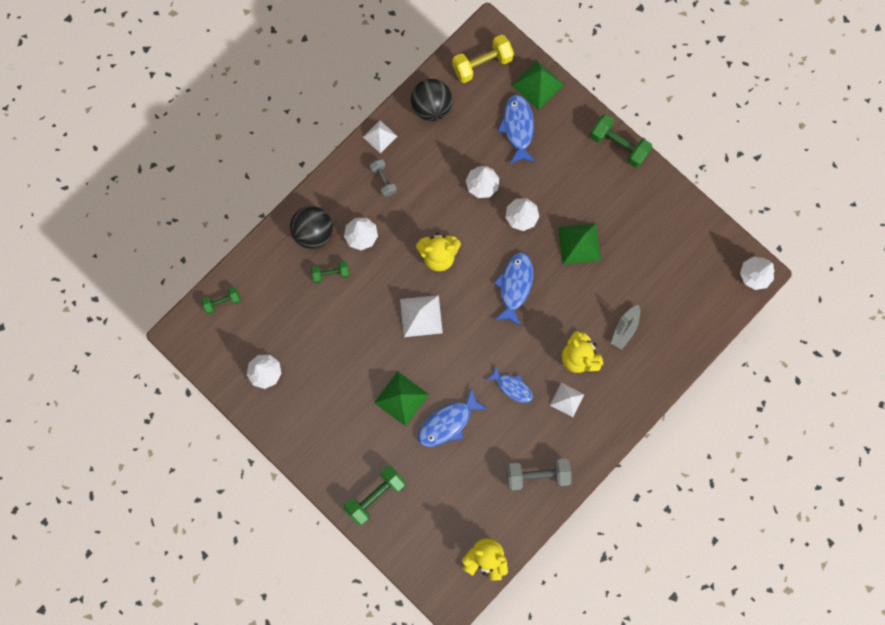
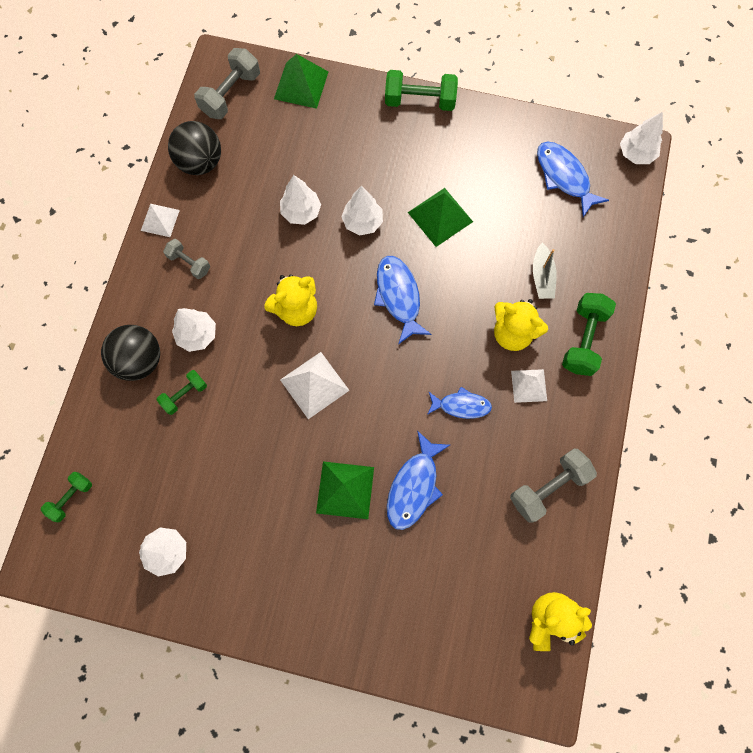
camera: 30 degrees left, 5 degrees down
(375, 495) = (380, 622): green dumbbell -> green dumbbell (583, 340)
(482, 64) = (231, 94): yellow dumbbell -> grey dumbbell
(518, 128) = (305, 136): blue fish -> blue fish (564, 177)

